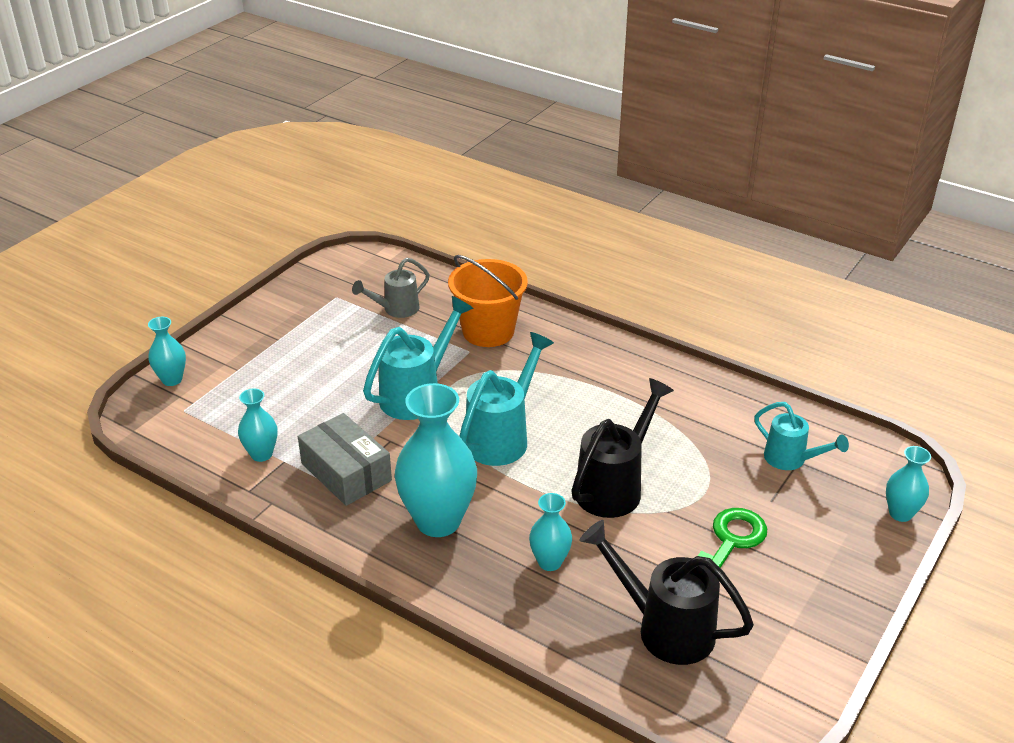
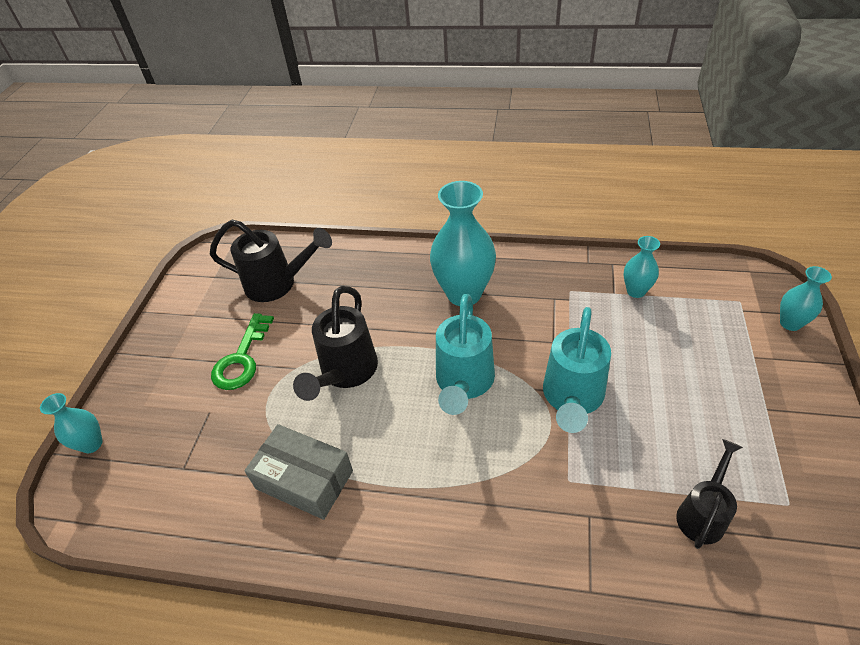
camera: 160 degrees right, 10 degrees up
(346, 472) = (560, 302): grey box -> grey box (304, 479)
(396, 309) = (702, 514): grey watering can -> black watering can
(488, 331) = (572, 524): orange bucket -> none
(549, 562) = (369, 296): turquoise vase -> none
(791, 459) = (190, 467): turquoise watering can -> none

